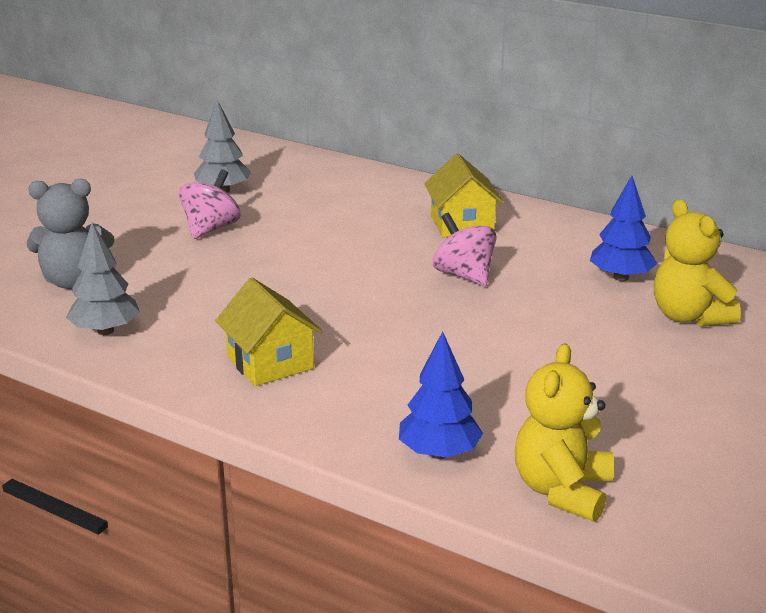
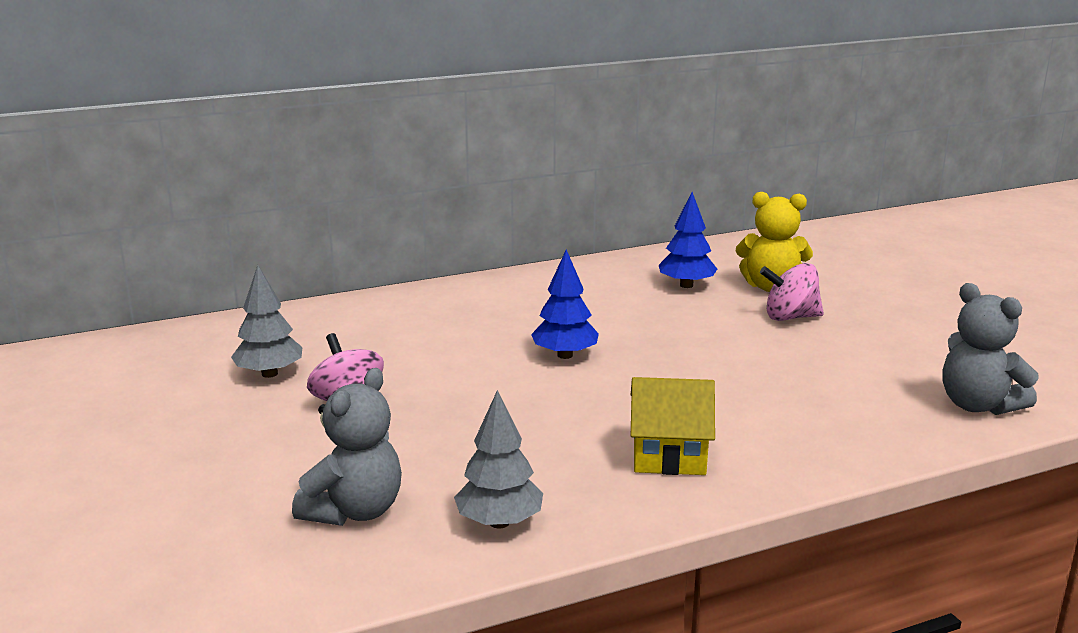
camera: 55 degrees left, 5 degrees down
(439, 453) = (891, 431): blue tree -> blue tree (565, 355)
(462, 224) = (517, 303): yellow house -> none
(464, 275) = (610, 332): pink spinning top -> pink spinning top (790, 317)
(562, 491) = (978, 405): yellow teddy bear -> grey teddy bear

